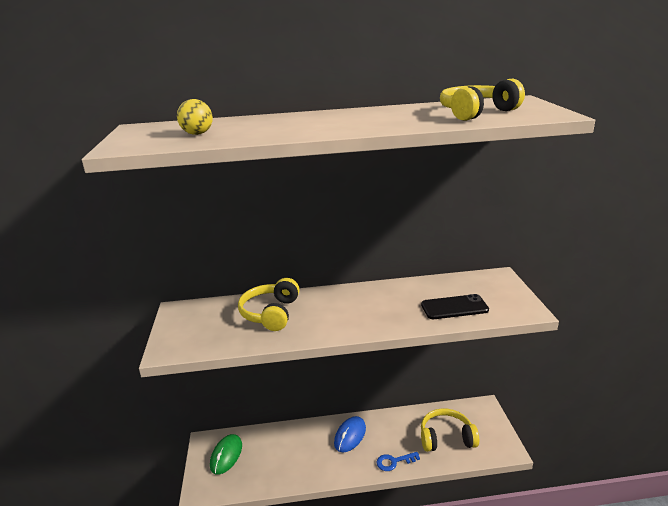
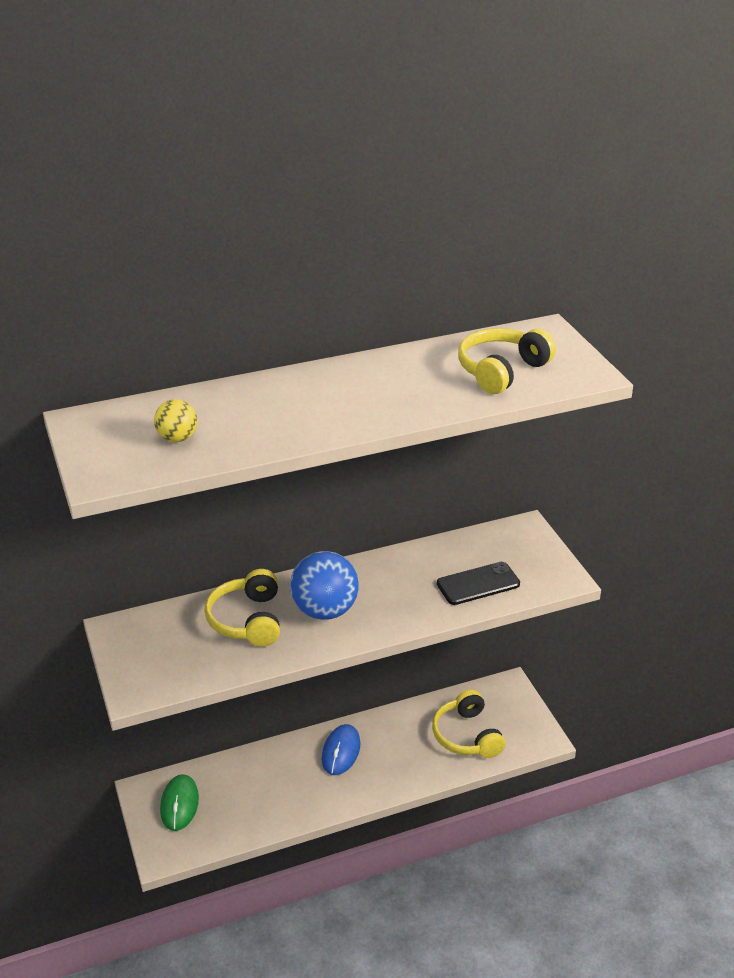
camera: 15 degrees left, 10 degrees up
(330, 313) = (325, 610): none -> blue ball
(394, 462) = (406, 776): blue key -> none
(446, 438) = (467, 735): yellow headphones -> yellow headphones turned 90 degrees counterclockwise

